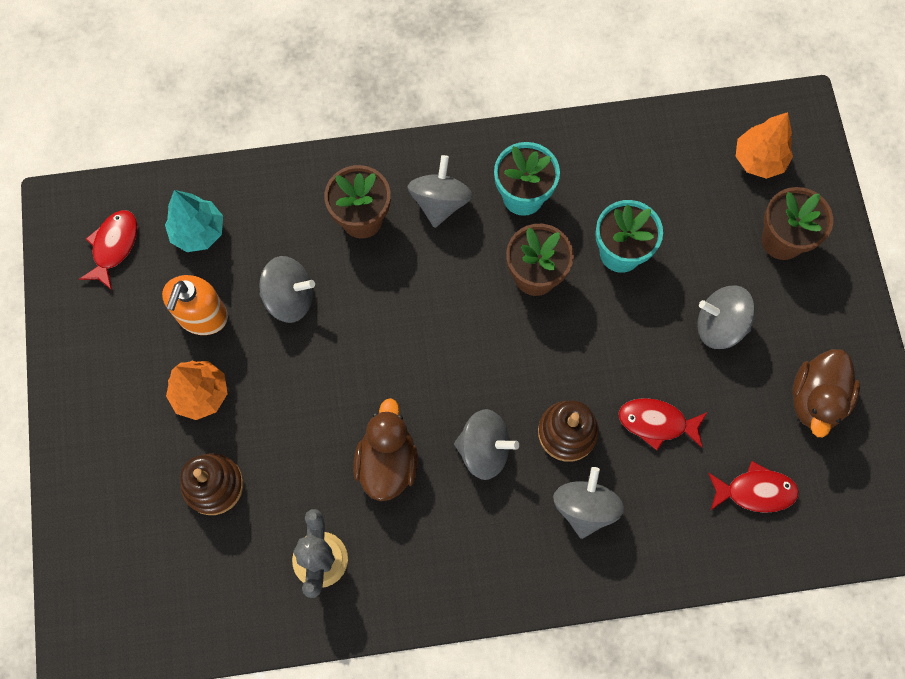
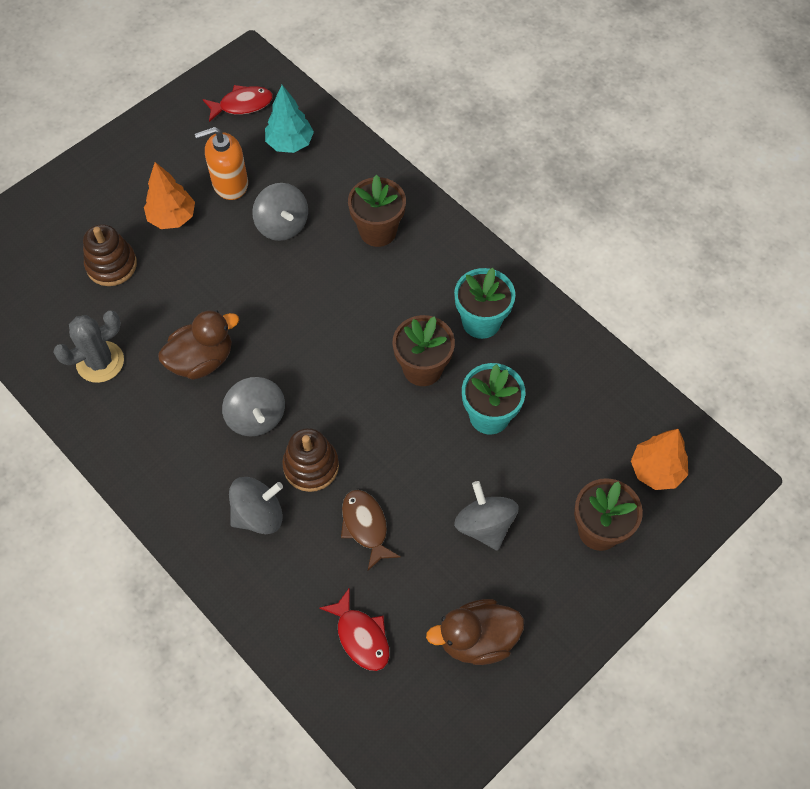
camera: 55 degrees right, 10 degrees down
(440, 202) = (431, 271): grey spinning top -> none
(657, 423) = (365, 526): red fish -> brown fish

